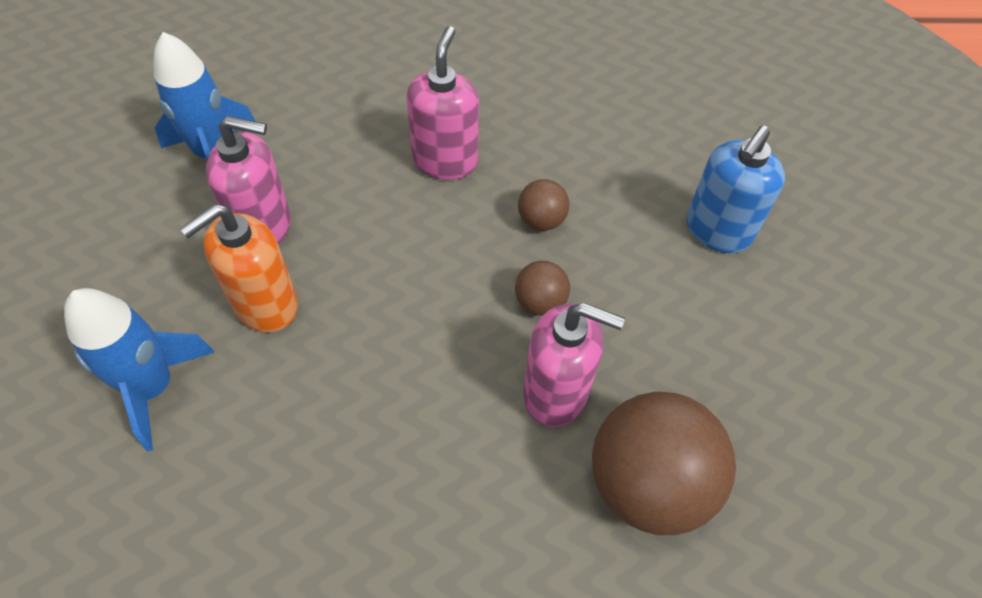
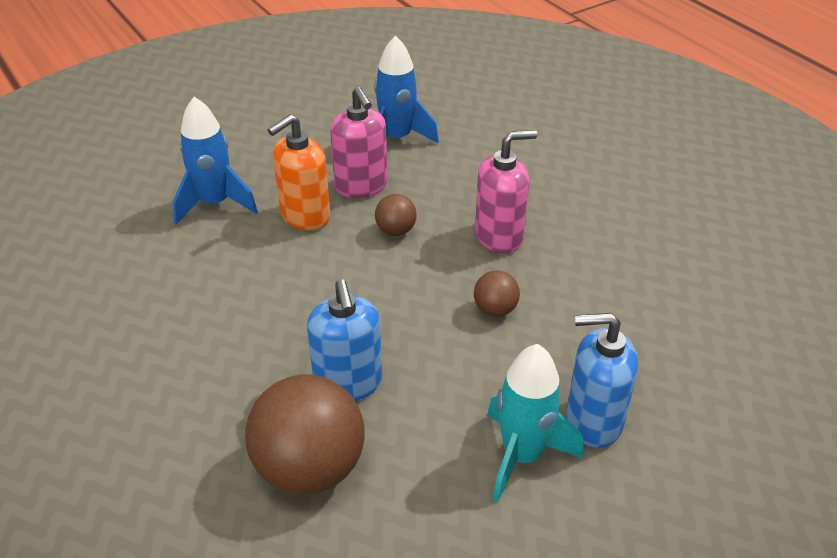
camera: 60 degrees right, 15 degrees down
(265, 305) = (305, 216): orange soap dispenser -> orange soap dispenser turned 60 degrees counterclockwise
(540, 302) = (419, 341): brown ball -> brown ball (396, 231)
(556, 393) = (348, 383): pink soap dispenser -> blue soap dispenser
(727, 302) = (522, 455): none -> turquoise rocket

